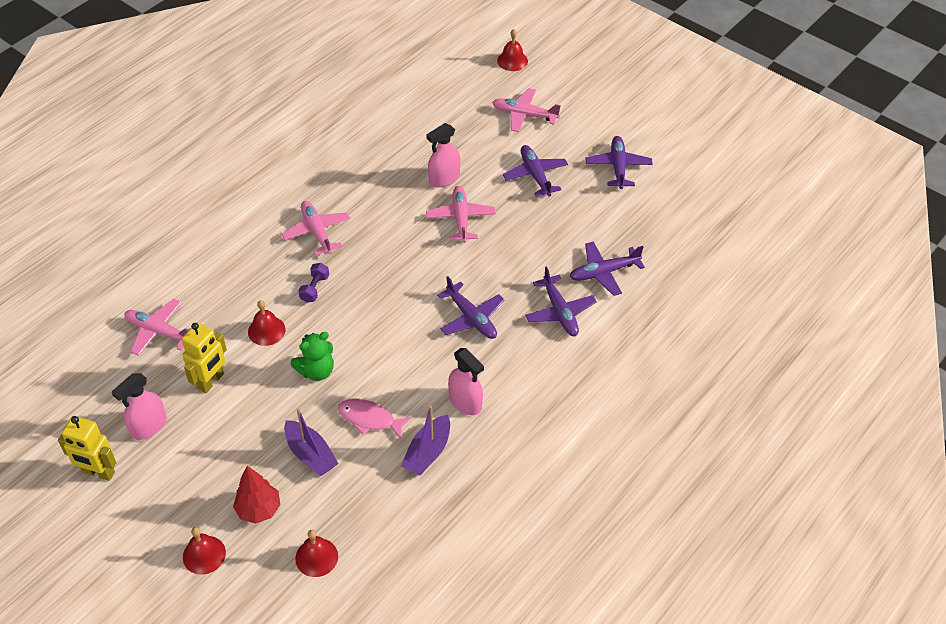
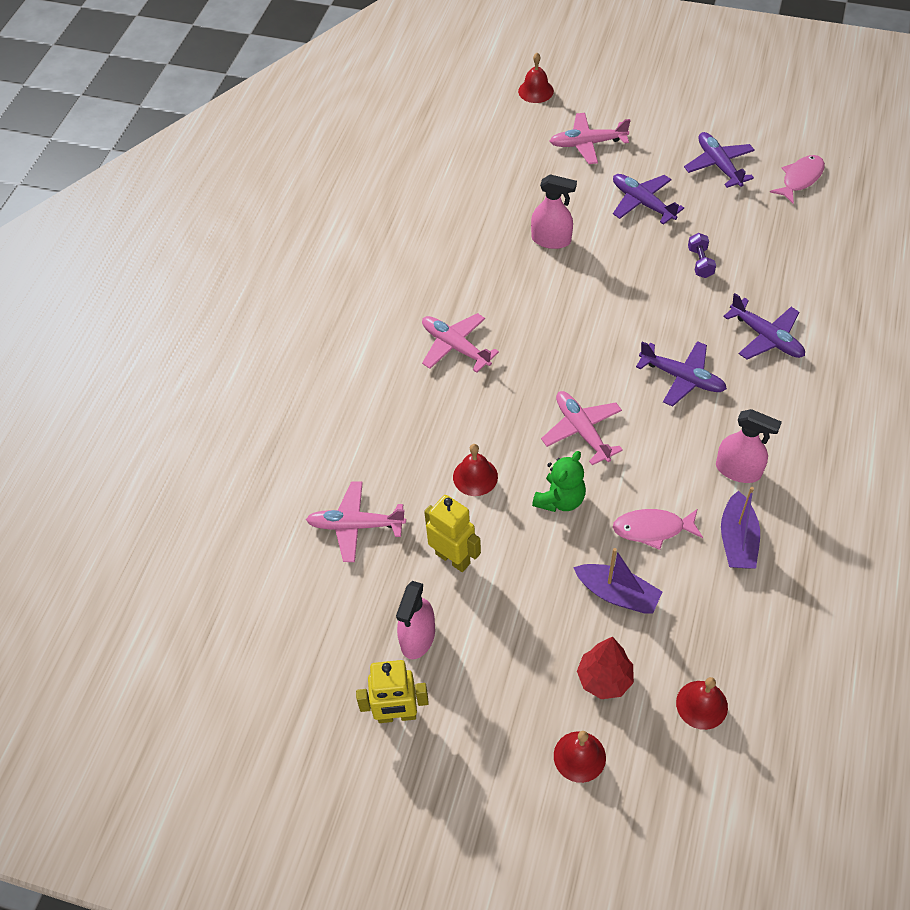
camera: 20 degrees left, 5 degrees up
(211, 381) = (453, 558): yellow robot -> yellow robot turned 60 degrees counterclockwise
(314, 288) = (495, 410): purple dumbbell -> purple dumbbell (700, 262)
(444, 178) = (551, 240): pink spray bottle -> pink spray bottle turned 105 degrees counterclockwise
(461, 218) = (598, 276): pink plane -> pink plane (582, 430)
(603, 272) = (780, 279): purple plane -> none
(677, 200) = (800, 179): none -> pink fish

